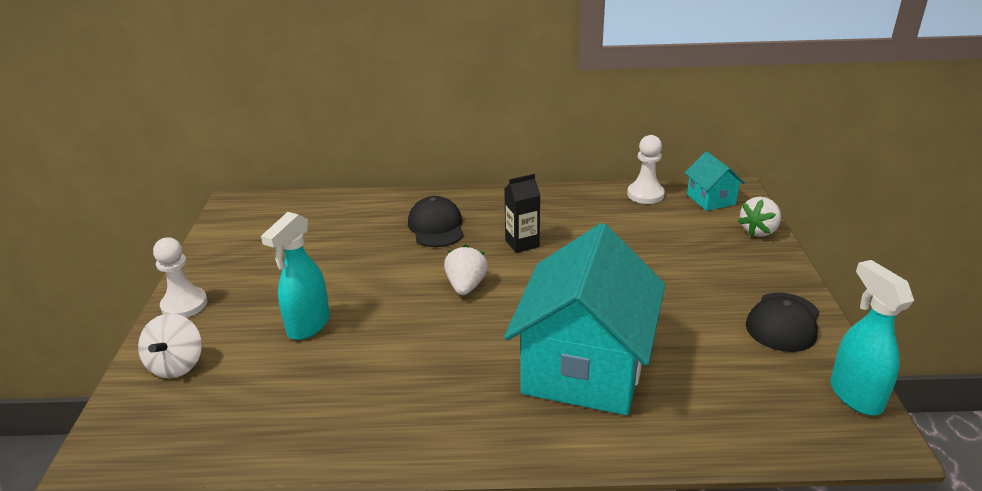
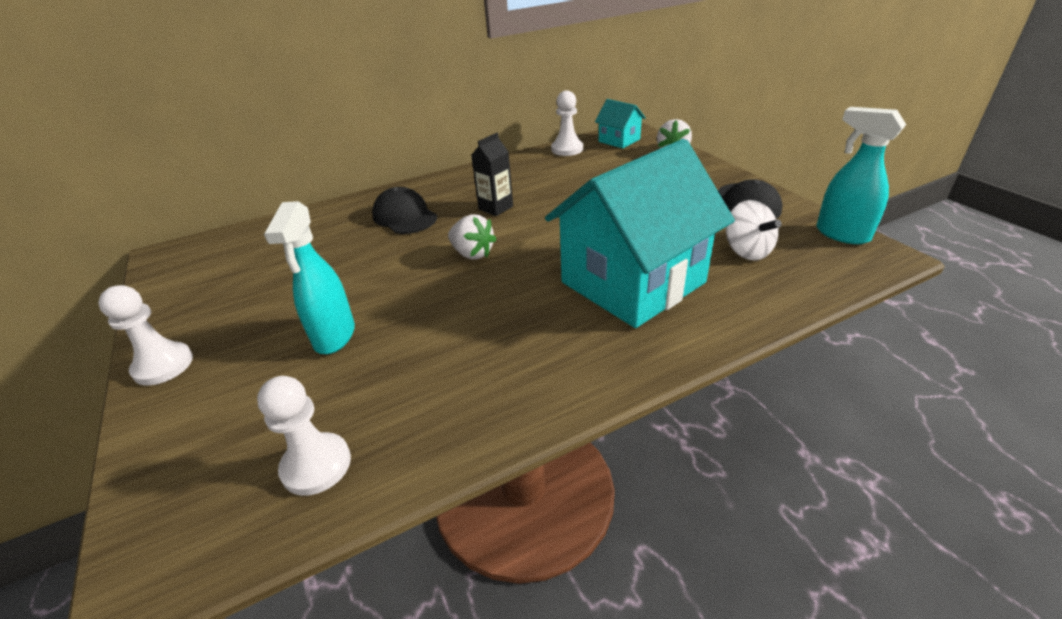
camera: 25 degrees left, 5 degrees up
(177, 365) = (194, 430): white spinning top -> white spinning top (746, 251)
(234, 425) = (316, 465): none -> white pawn
(466, 286) = (472, 254): white strawberry -> white strawberry turned 150 degrees clockwise
(584, 368) = (632, 282): turquoise house -> turquoise house turned 60 degrees clockwise

